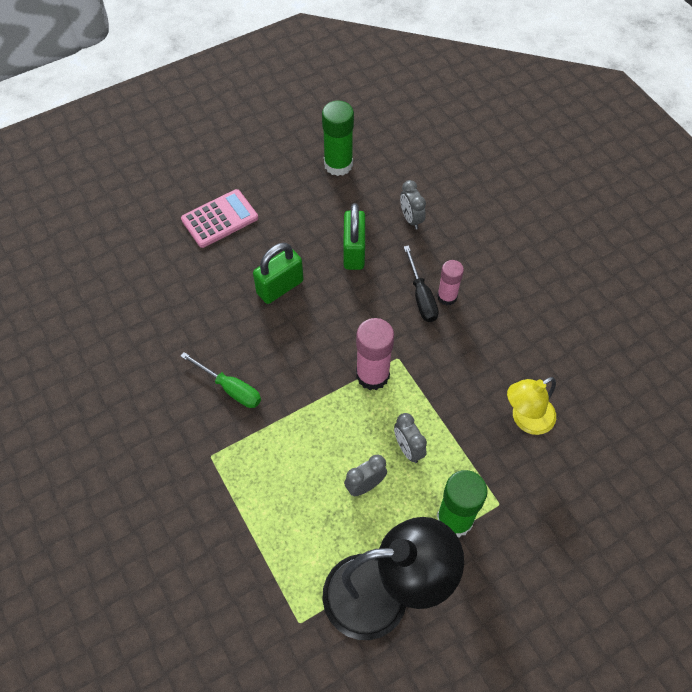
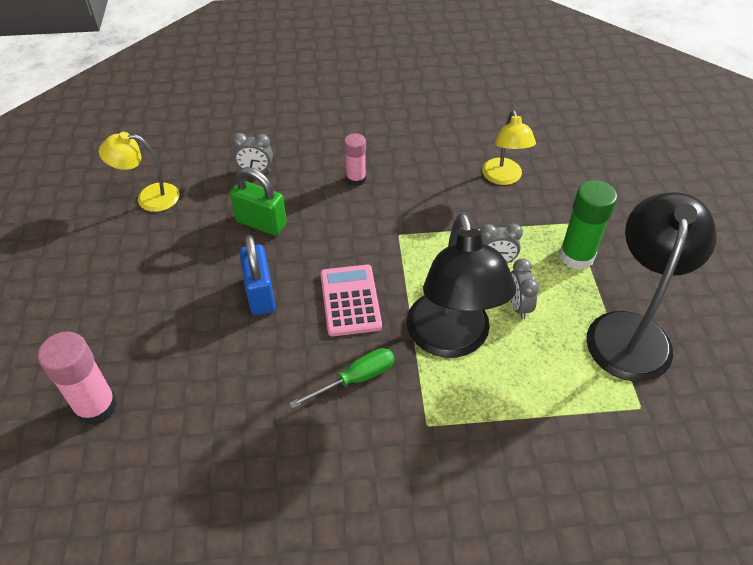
camera: 65 degrees left, 10 degrees down
(220, 219) = (133, 317): pink calculator -> pink calculator (350, 300)
(280, 287) = (260, 294): green padlock -> blue padlock
(301, 443) = (451, 340): none -> black lamp
(338, 164) = (149, 197): green glue stick -> yellow lamp
(372, 375) = (406, 259): pink glue stick -> pink glue stick (96, 407)
(421, 296) = (344, 195): black screwdriver -> none

